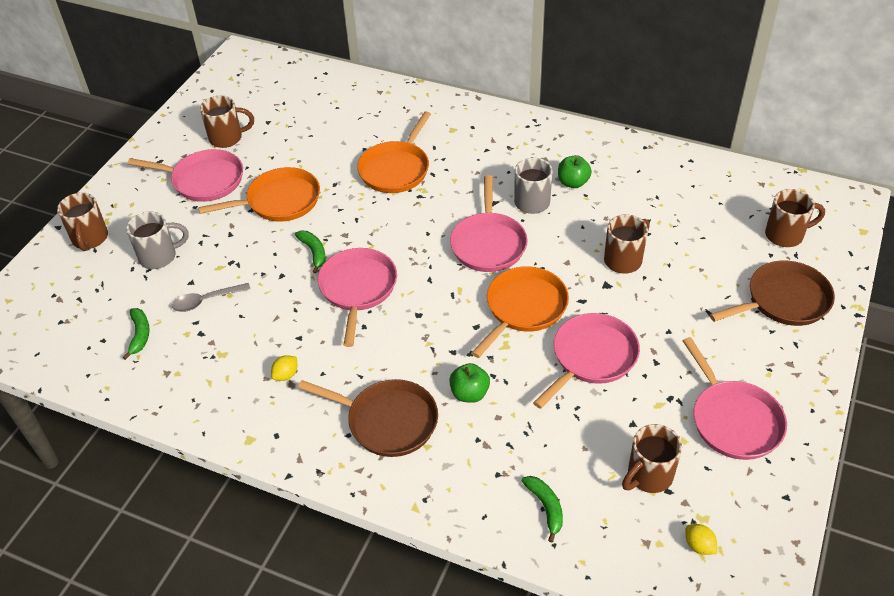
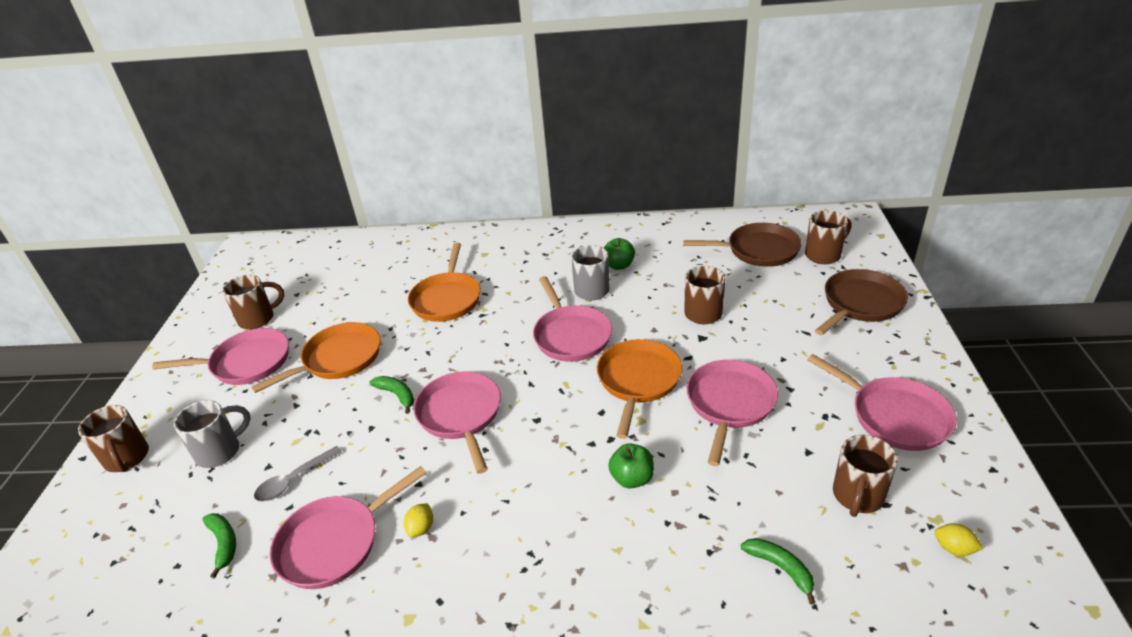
camera: 20 degrees left, 10 degrees down
(218, 363) = (334, 543): none -> pink pan
(387, 421) = (561, 538): brown pan -> brown pan (758, 250)

